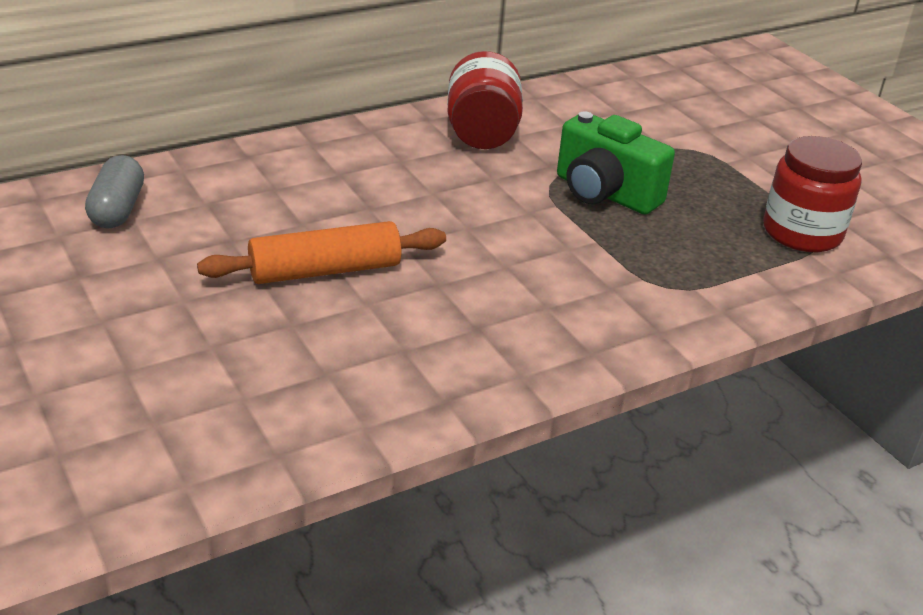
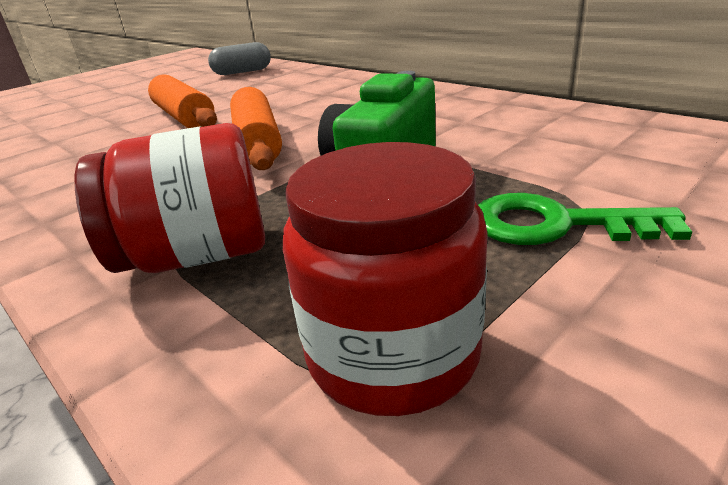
camera: 80 degrees right, 5 degrees down
(475, 233) = (257, 142): none -> orange rolling pin
(482, 133) = (449, 111): red jar -> red jar (197, 256)
(709, 162) = (556, 225): none -> green key

